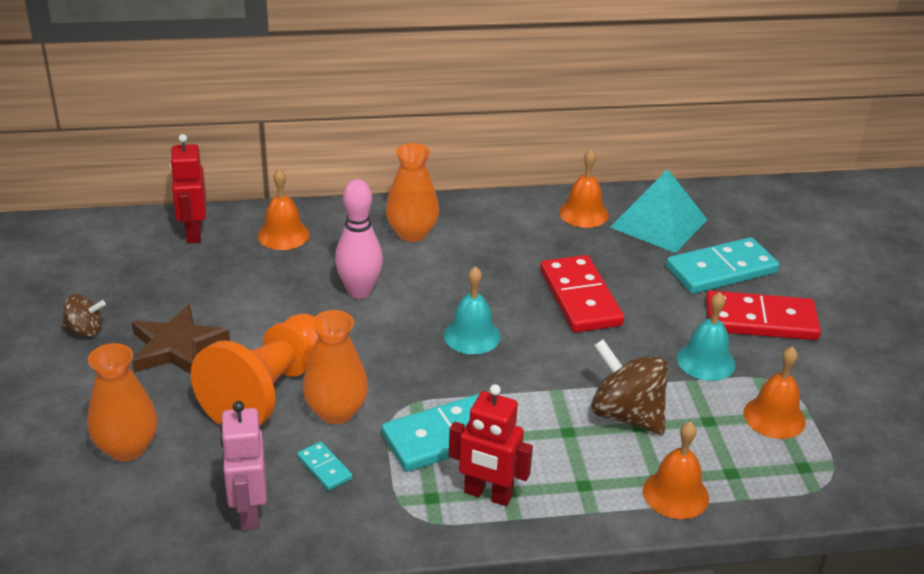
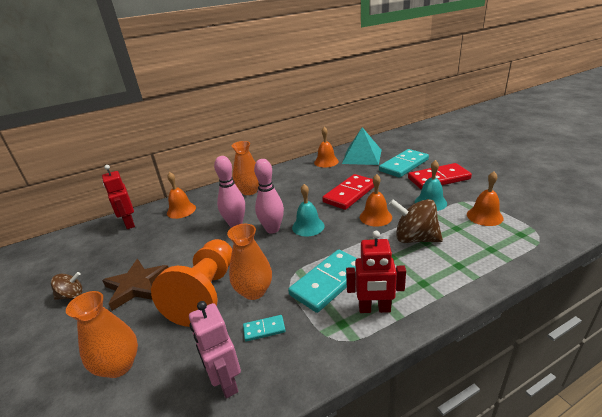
camera: 15 degrees left, 5 degrees down
(324, 468) = (264, 329): turquoise domino -> turquoise domino turned 45 degrees counterclockwise
(413, 321) = (272, 229): none -> pink bowling pin
(580, 298) = (350, 194): red domino -> red domino turned 75 degrees clockwise
(675, 494) = (474, 270): orange bell -> orange bell (375, 217)

